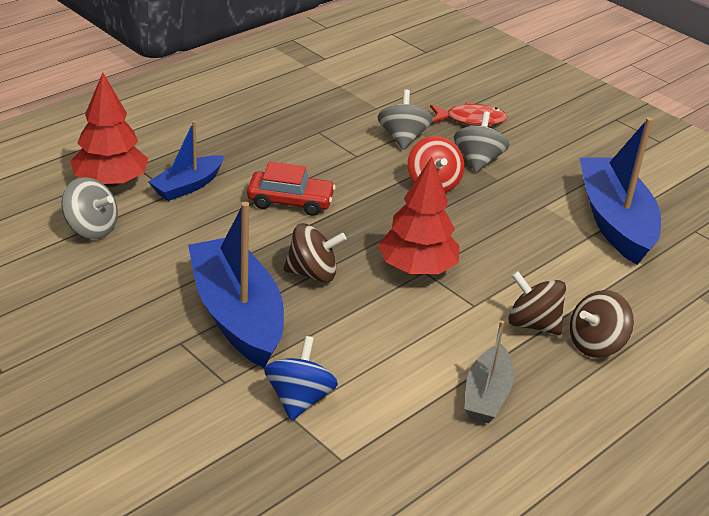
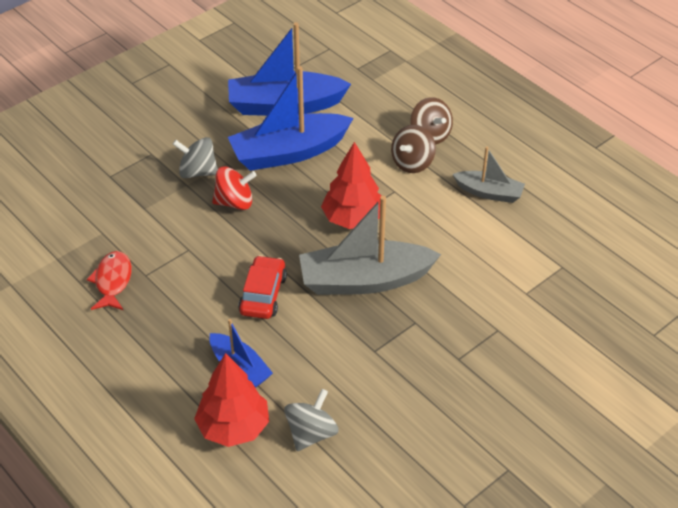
camera: 85 degrees left, 10 degrees up
(237, 315) = (421, 325): blue boat -> blue boat (289, 152)
(299, 399) = (509, 288): blue spinning top -> none
(312, 273) = (364, 280): brown spinning top -> grey boat
(402, 138) = (159, 217): grey spinning top -> none
(471, 120) = (129, 170): red fish -> red fish (112, 281)

